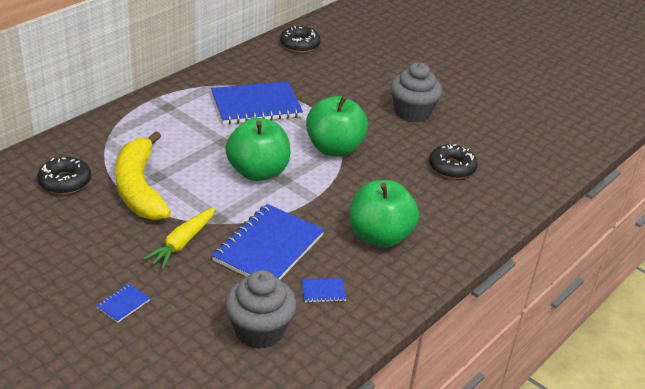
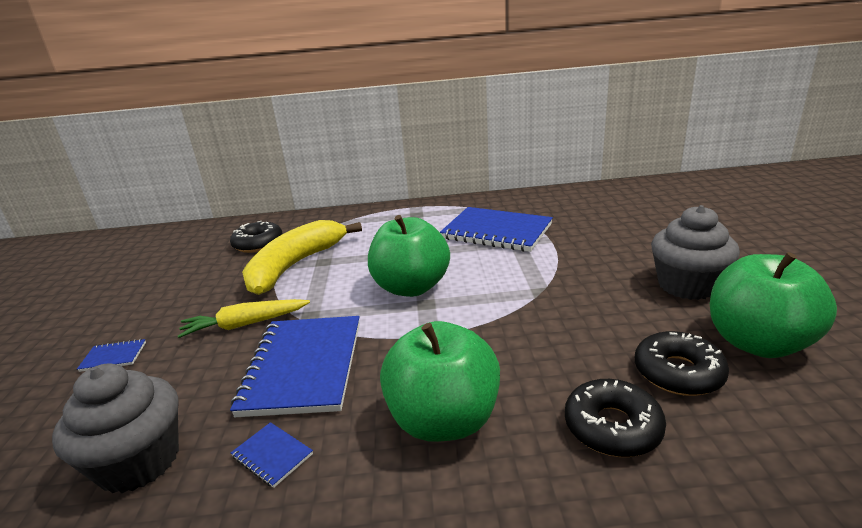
camera: 50 degrees right, 10 degrees down
(268, 248) = (303, 367): blue notebook -> blue notebook turned 75 degrees counterclockwise
(299, 45) = (613, 195): black donut -> black donut (612, 427)
(334, 148) = (527, 292): green apple -> green apple (757, 343)

